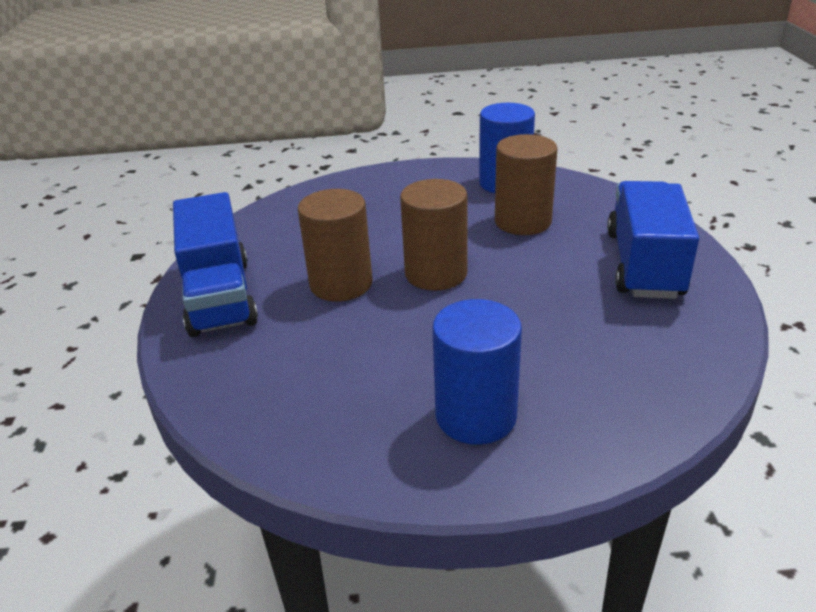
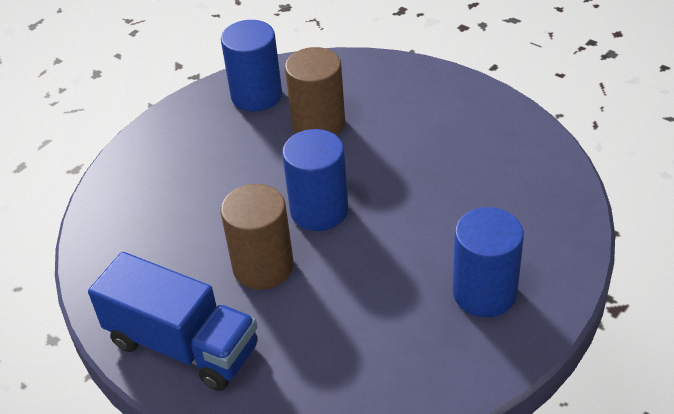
camera: 45 degrees left, 10 degrees up
(436, 274) = (319, 210): brown cylinder -> blue cylinder
(644, 264) = (441, 112): blue truck -> none

